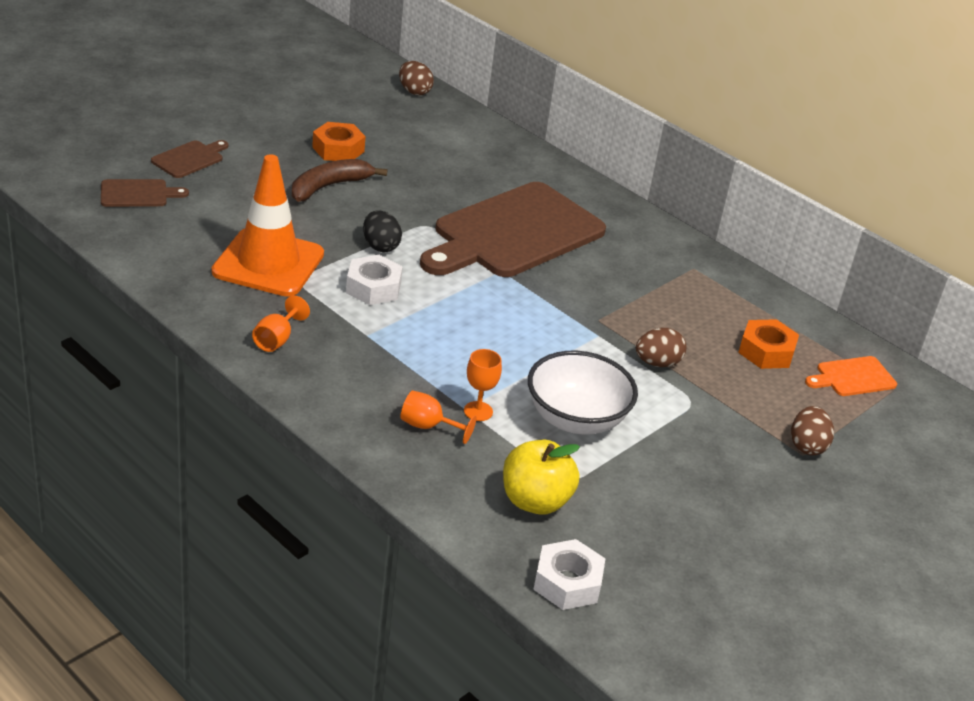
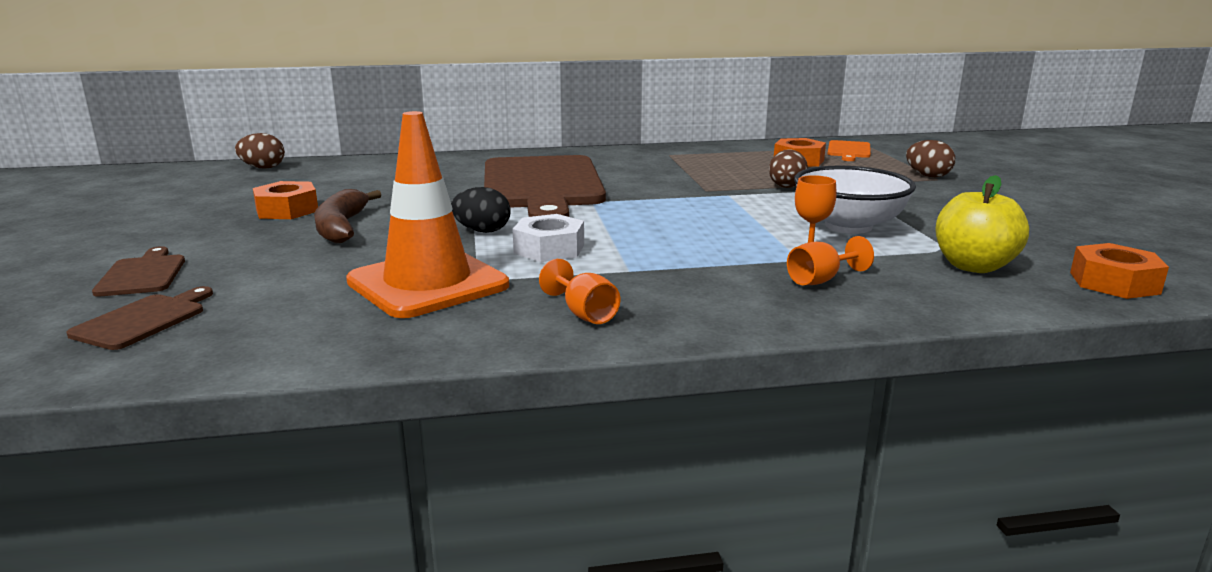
camera: 50 degrees left, 15 degrees down
(567, 582) = (1114, 283): white nut -> orange nut

